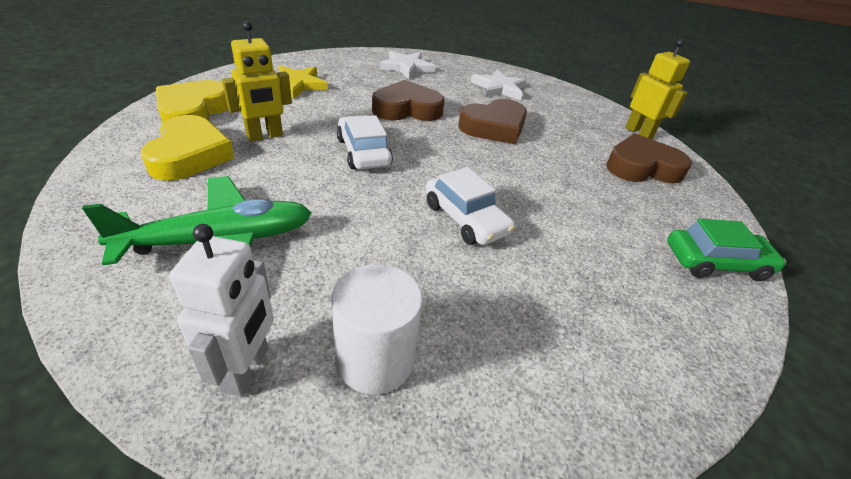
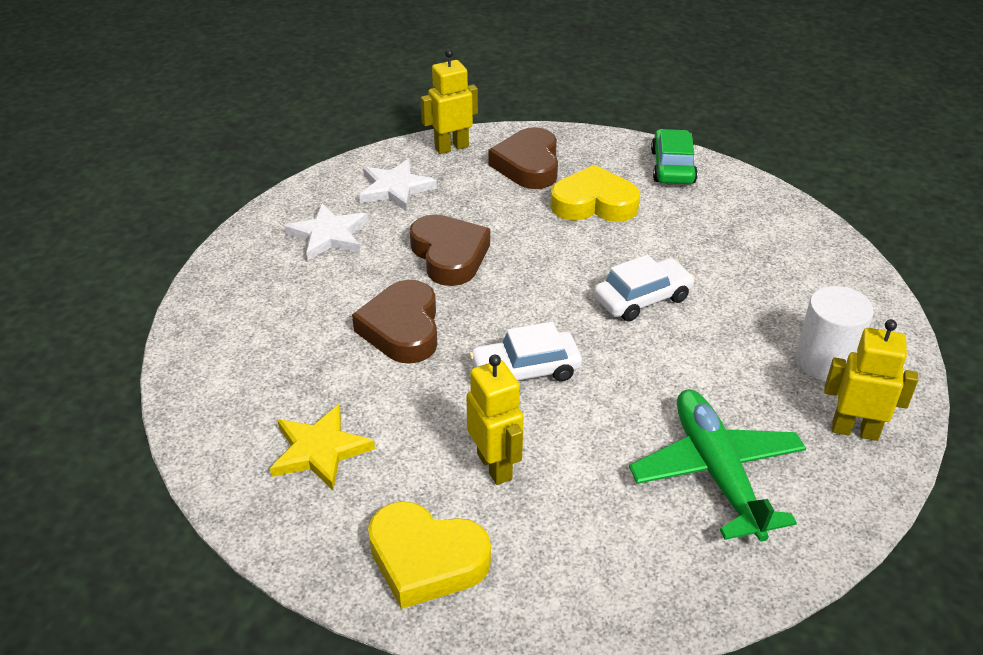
camera: 80 degrees left, 0 degrees up
(190, 155) = (555, 534): yellow heart -> yellow heart (594, 203)
(246, 369) = (855, 430): white robot -> yellow robot
(406, 67) = (247, 323): white star -> white star (395, 188)

